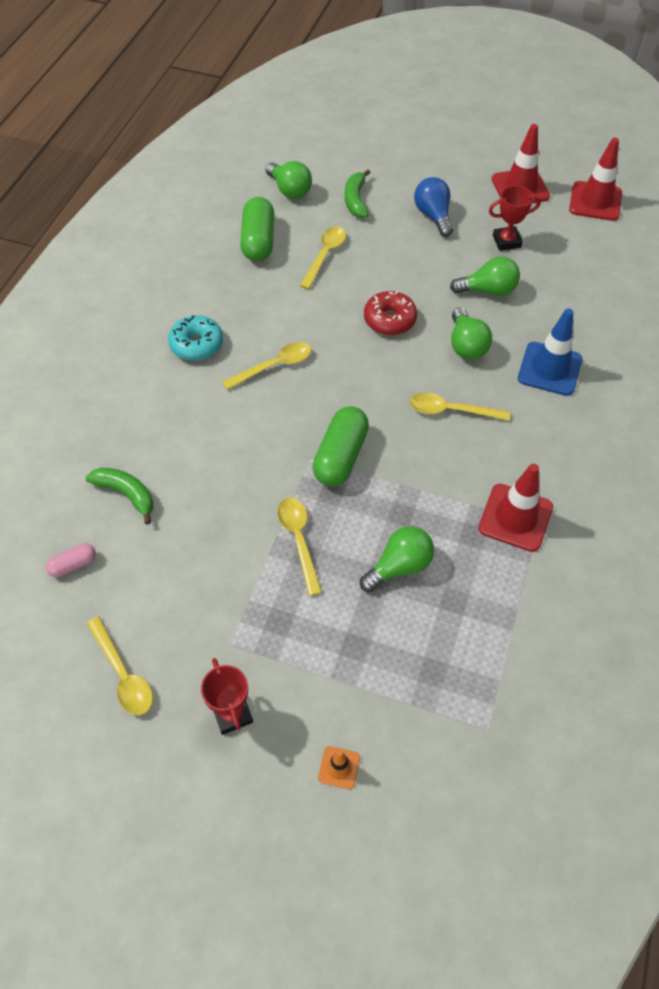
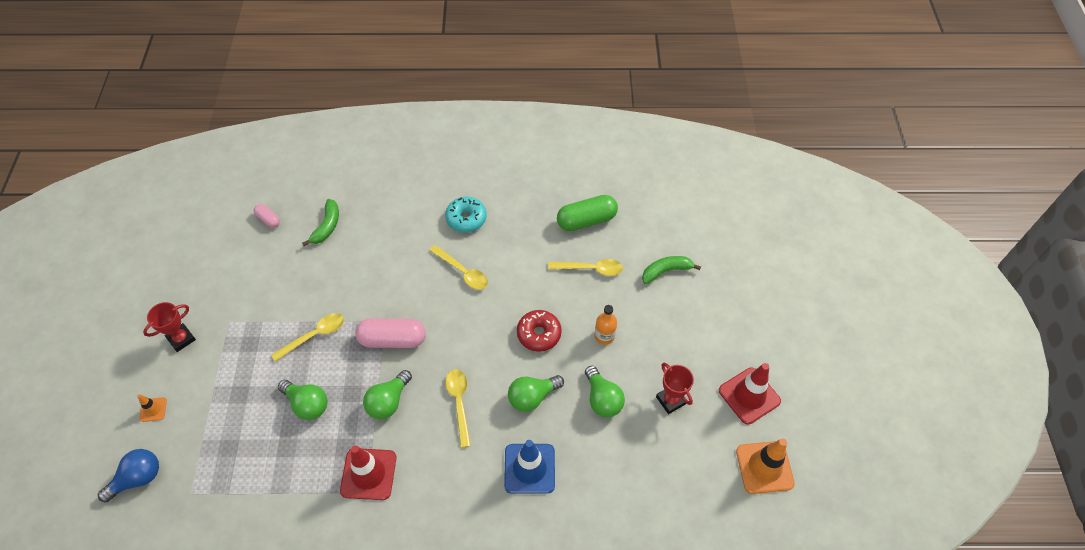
camera: 70 degrees right, 0 degrees up
(123, 674) = (199, 273): yellow spoon -> none
(290, 190) = (654, 222): green light bulb -> green light bulb (388, 402)
(341, 456) = (392, 340): green capsule -> pink capsule
(414, 268) = (604, 336): none -> orange bottle
(433, 216) = (675, 334): blue light bulb -> blue light bulb (138, 478)
(595, 201) = (764, 467): red traffic cone -> orange traffic cone

